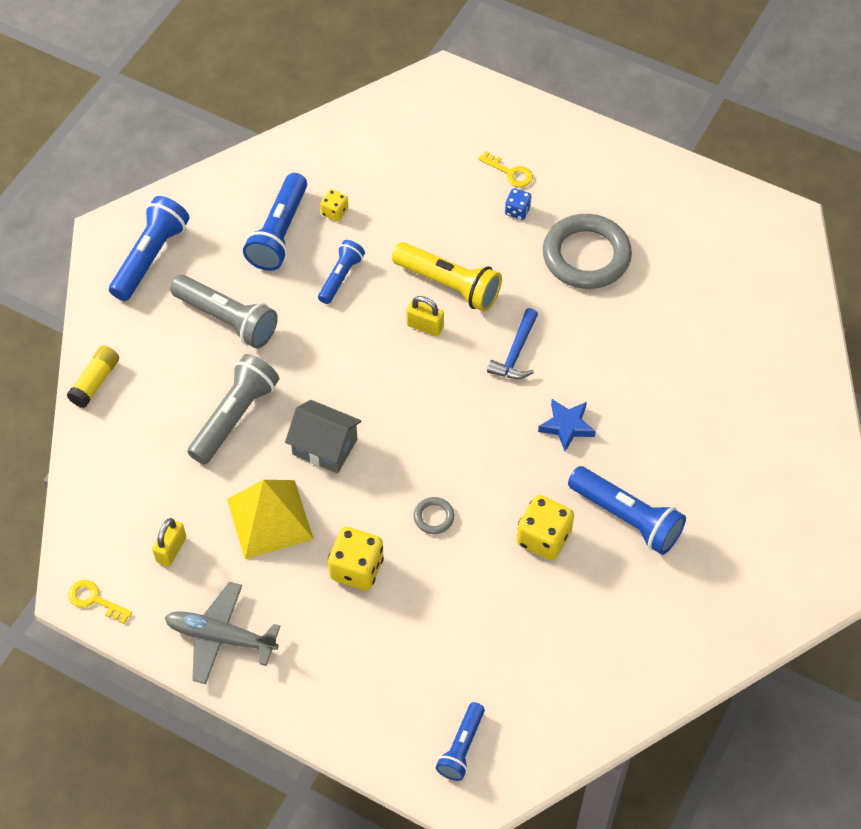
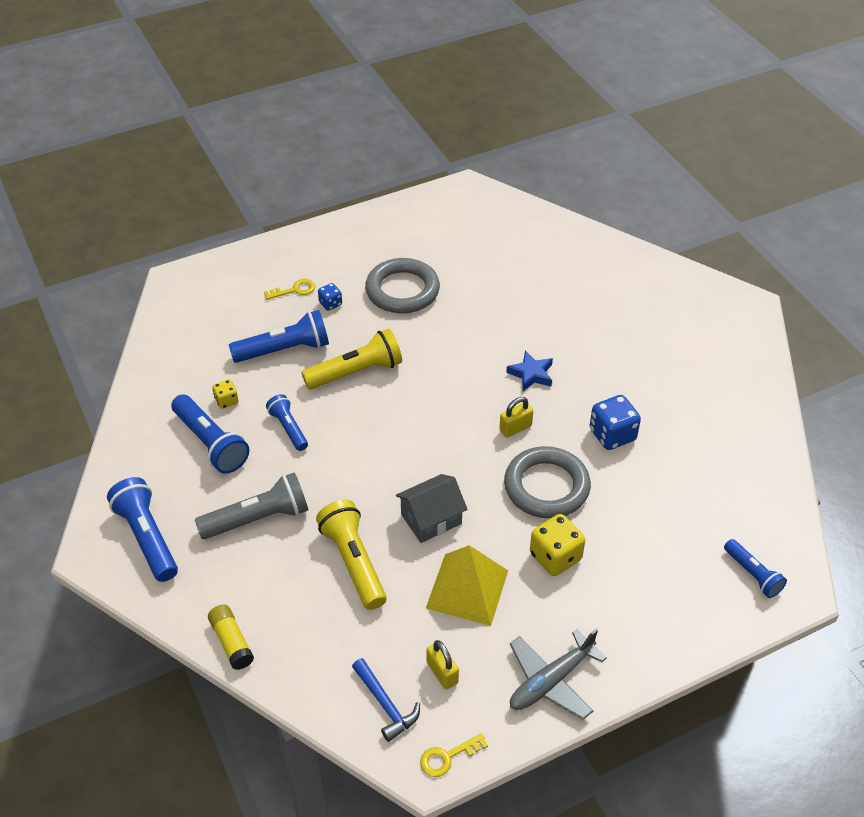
camera: 55 degrees left, 10 degrees down
(235, 417) = (353, 562): grey flashlight -> yellow flashlight
(425, 326) = (378, 404): yellow padlock -> yellow padlock (515, 428)
(434, 517) = (546, 486): grey ring -> grey ring, size x2.37
(515, 353) = (447, 368): blue hammer -> blue hammer (385, 704)
(543, 538) = (612, 435): yellow dice -> blue dice
(627, 518) = (630, 383): blue flashlight -> blue flashlight (284, 350)

